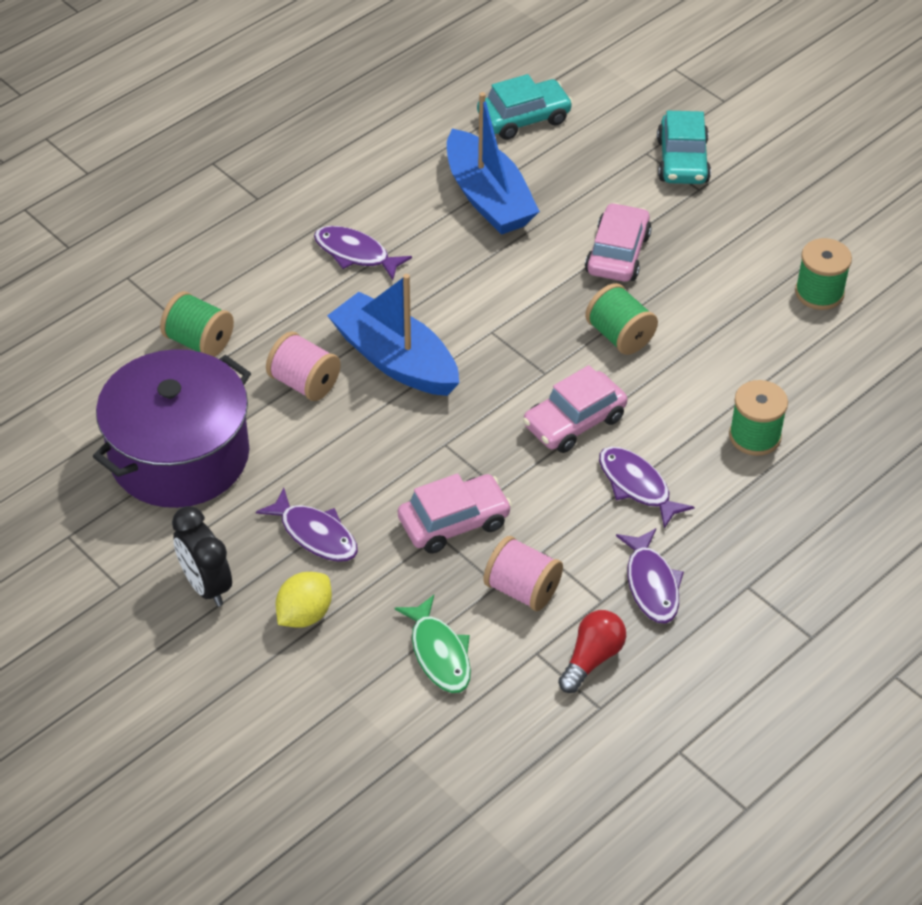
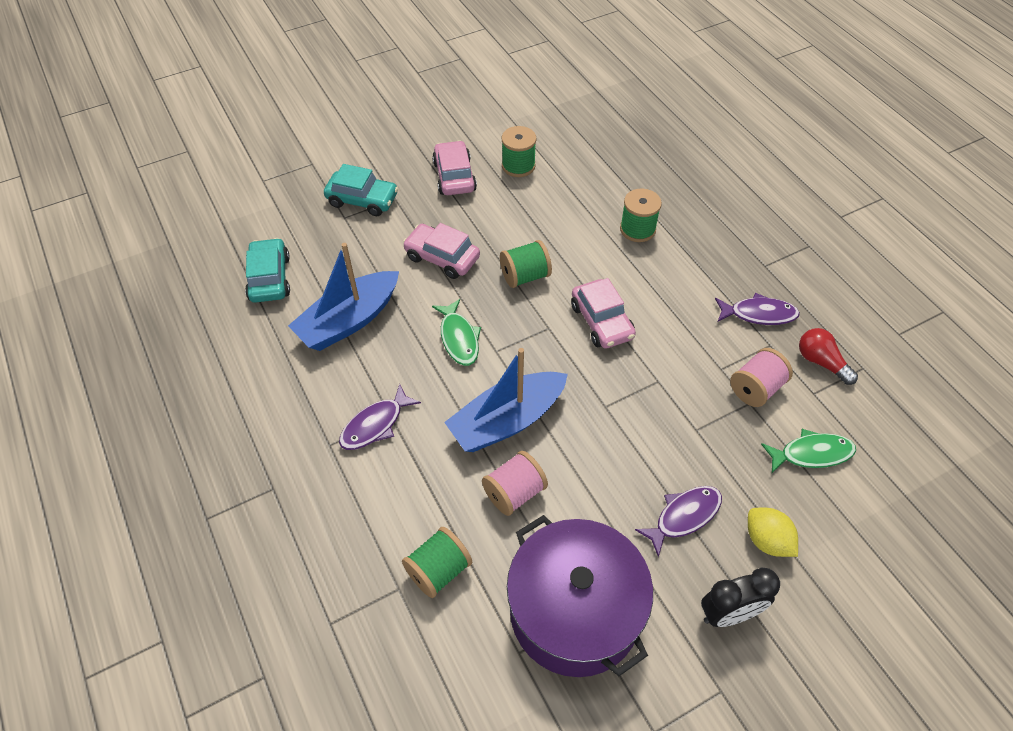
camera: 75 degrees left, 5 degrees up
(454, 522) = (686, 417): pink car -> pink car (454, 176)
(488, 198) = (349, 321): blue boat -> blue boat turned 150 degrees clockwise
(497, 295) = (459, 338): none -> green fish
(637, 486) = (670, 301): purple fish -> none

